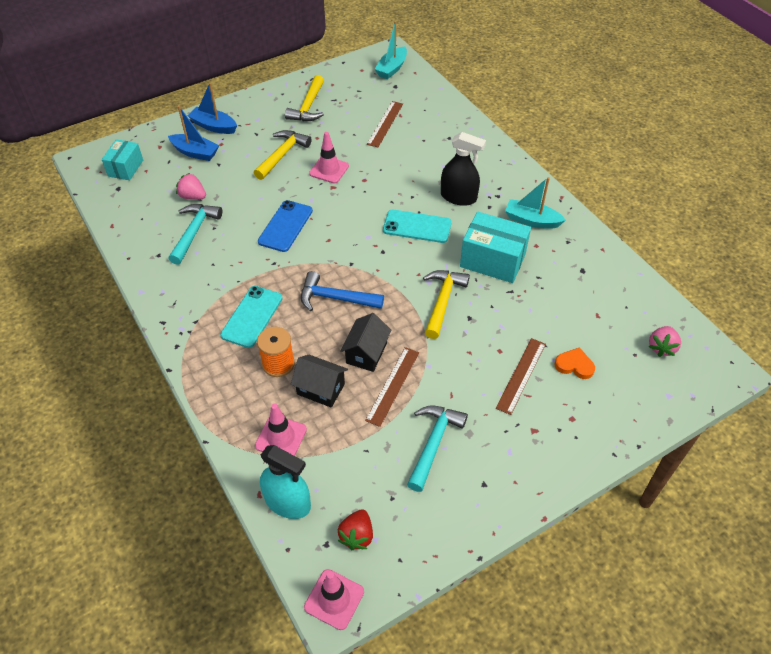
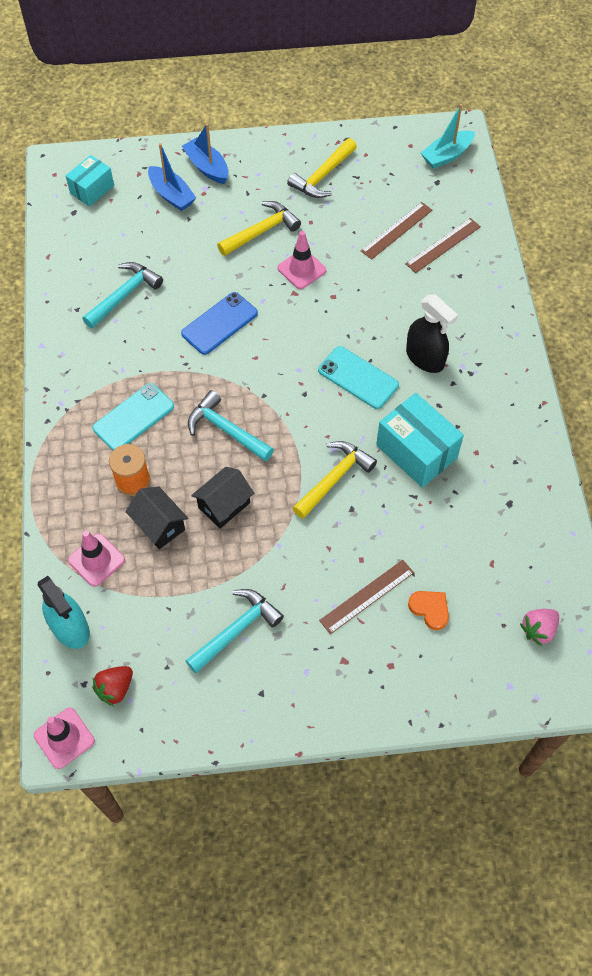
camera: 25 degrees right, 10 degrees up
(193, 196) = (143, 251): pink strawberry -> none
(335, 298) = (226, 430): blue hammer -> turquoise hammer
(393, 385) = (231, 552): brown ruler -> brown ruler (443, 245)
(531, 220) = (490, 419): turquoise boat -> none

